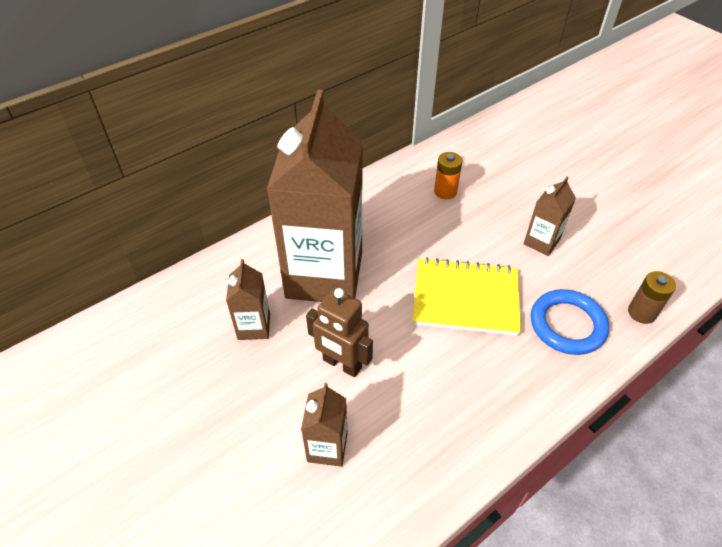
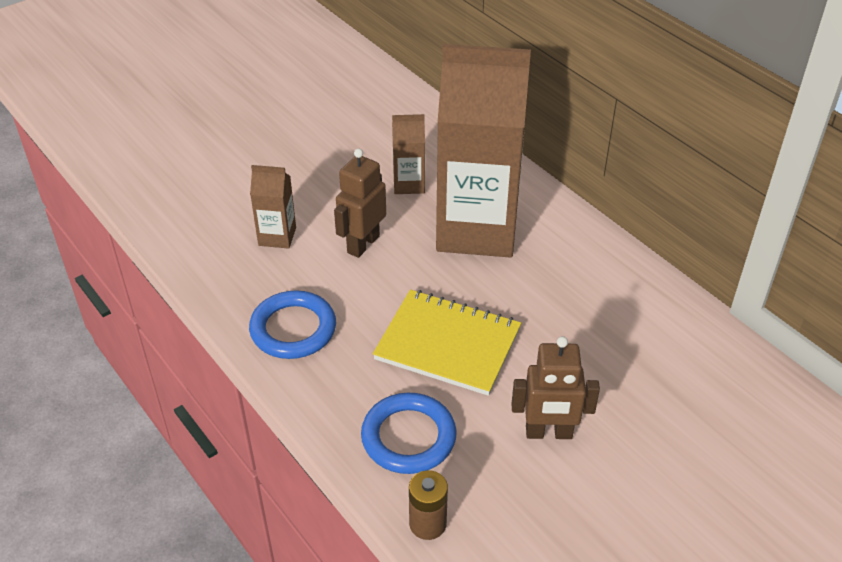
camera: 90 degrees right, 5 degrees down
(445, 191) = (634, 339): orange battery -> none
(462, 419) = (293, 329): none -> blue ring
(465, 298) = (447, 344): yellow notebook -> yellow notebook turned 75 degrees counterclockwise
(541, 242) = (548, 433): brown carton -> brown robot

